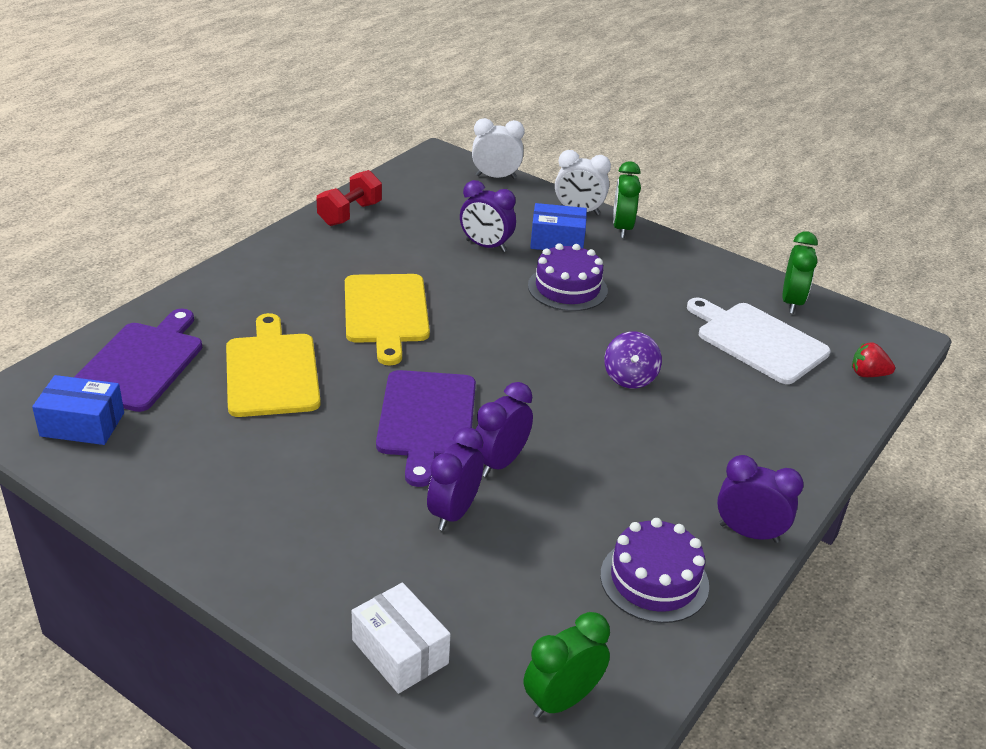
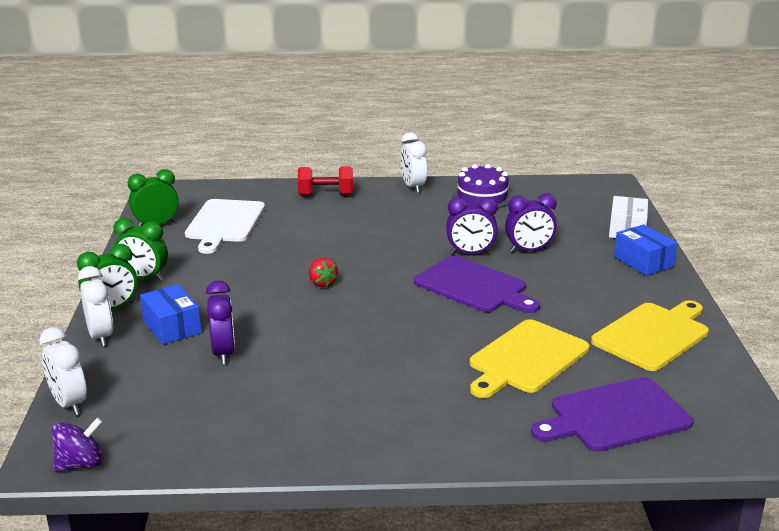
camera: 125 degrees left, 10 degrees down
(82, 424) = (699, 396): blue box -> blue box (643, 262)
(350, 214) = (255, 448): red dumbbell -> red dumbbell (326, 195)
(386, 312) = (387, 351): yellow cutting board -> yellow cutting board (653, 335)
(426, 419) = (474, 286): purple cutting board -> purple cutting board turned 75 degrees clockwise
(562, 700) = (580, 194): green clock -> green clock (144, 278)
(567, 288) = (245, 298): purple cake -> none
(630, 377) = (327, 246): purple spinning top -> purple spinning top (81, 464)
(749, 533) = (413, 187): purple clock -> white clock
(868, 374) = (219, 190): red strawberry -> red strawberry (322, 283)

